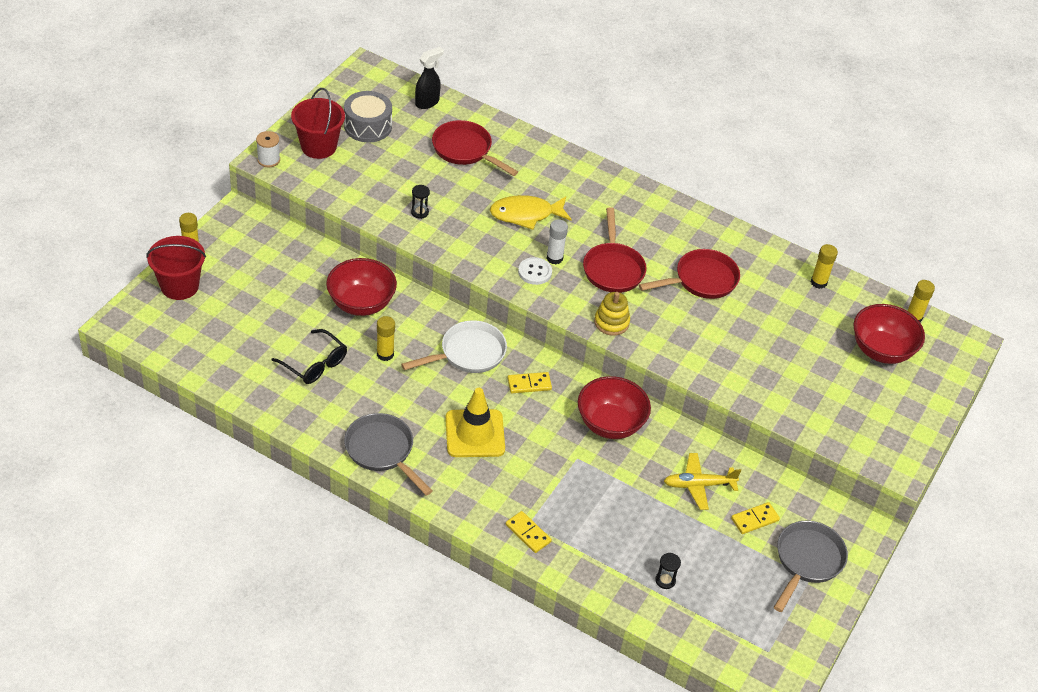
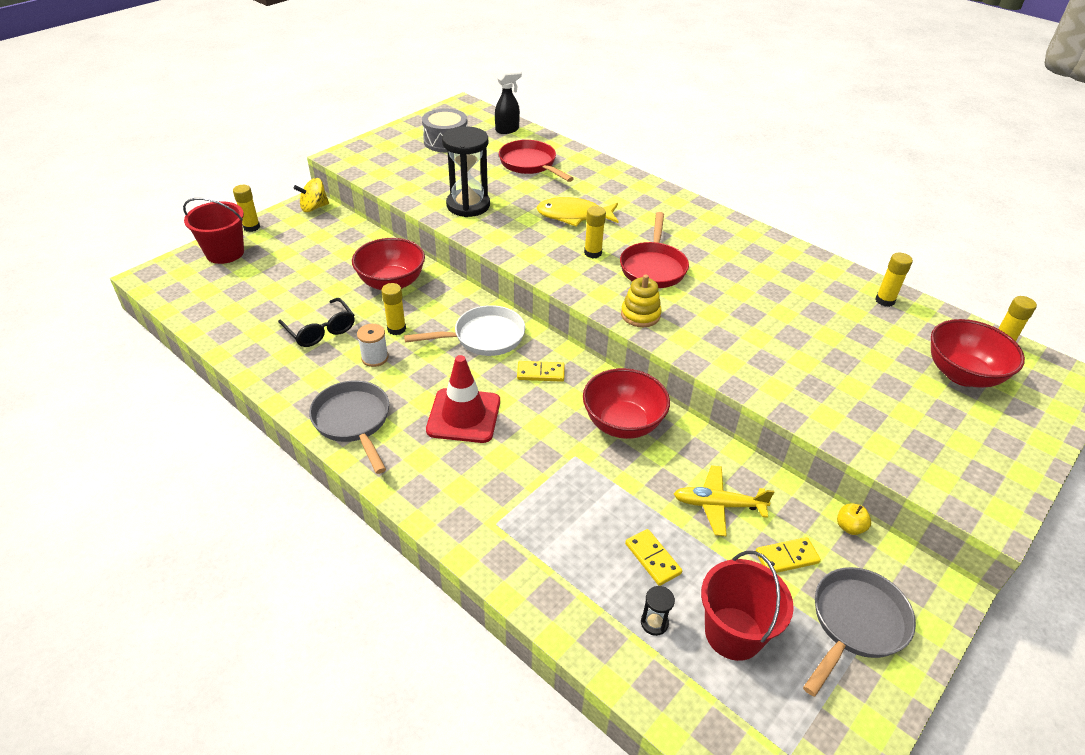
camera: 15 degrees right, 5 degrees down
(245, 218) = (314, 207): none -> yellow spinning top
(268, 160) = (343, 157): white spool -> white spool (375, 358)
(318, 146) = (394, 151): red bucket -> red bucket (733, 633)
(420, 212) = (468, 205): black hourglass -> black hourglass, size x2.46
(475, 434) = (464, 416): yellow traffic cone -> red traffic cone
(528, 533) = (490, 536): yellow domino -> yellow domino (652, 558)
(535, 272) = (568, 263): white button -> none
(554, 258) = (593, 253): white glue stick -> yellow glue stick
(701, 280) = (749, 286): red pan -> none
(799, 489) = (849, 527): none -> yellow apple

